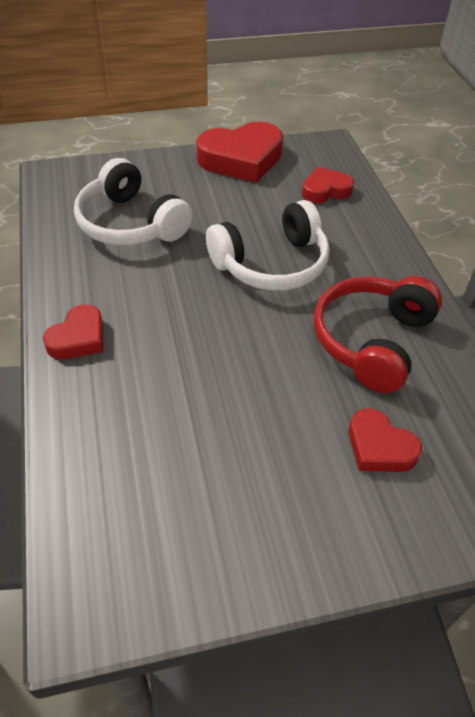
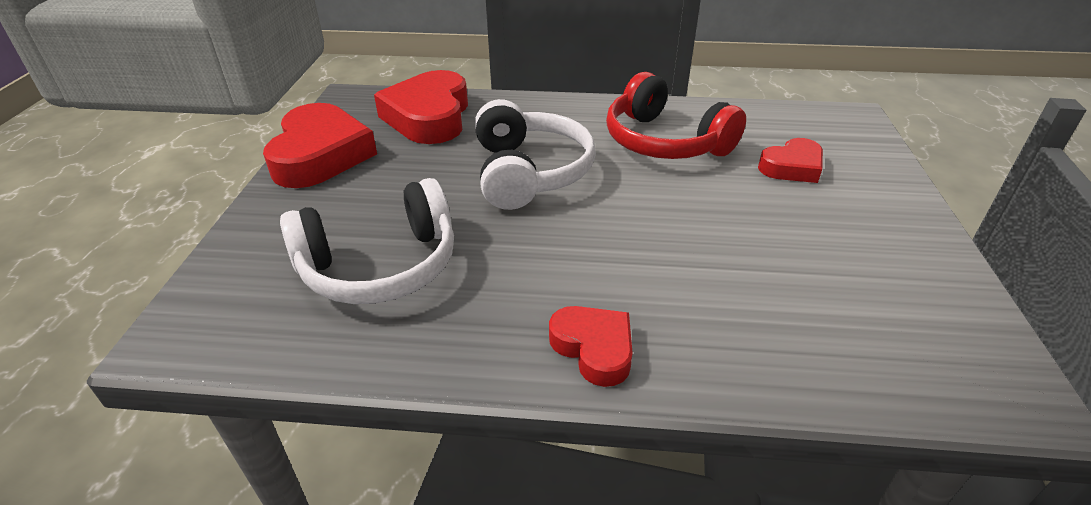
camera: 70 degrees left, 10 degrees down
(325, 190) = (429, 117): red heart -> red heart, size x1.78

